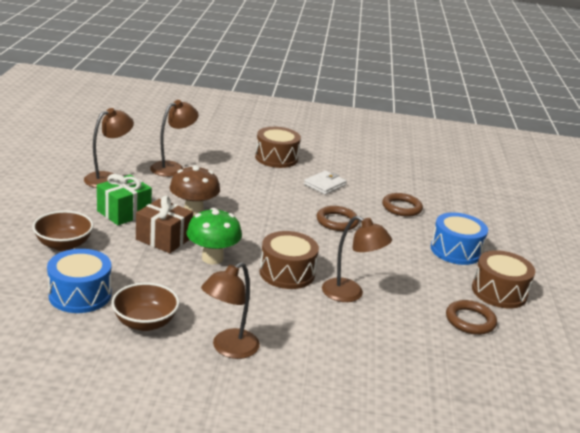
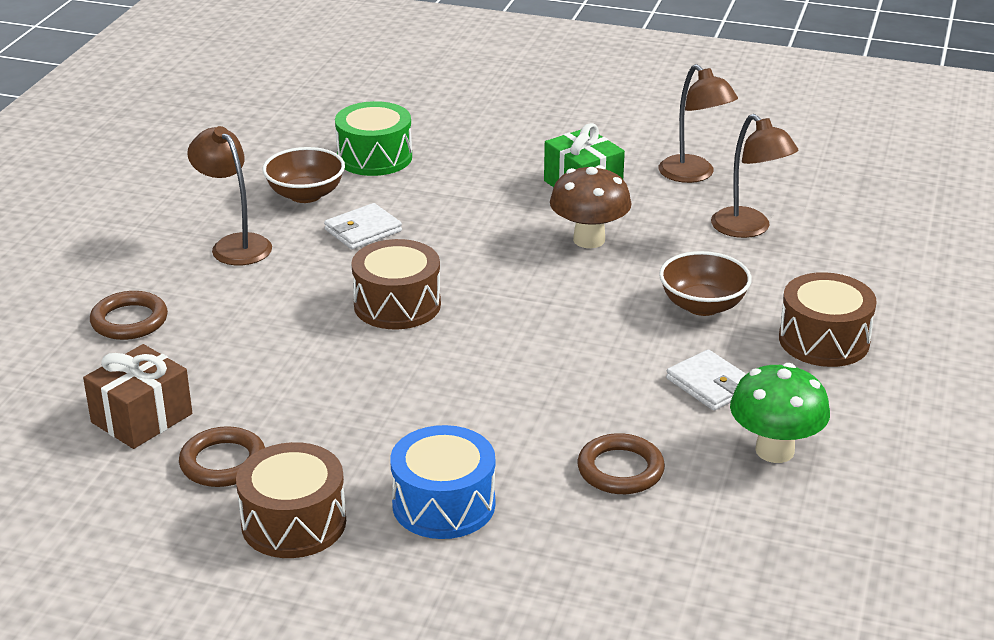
camera: 105 degrees right, 5 degrees up
(64, 245) = (492, 146): brown bowl -> brown bowl (702, 305)
(80, 295) = (374, 157): blue drum -> green drum
(164, 239) = (504, 213): brown gift -> brown gift (141, 418)
(196, 292) = (363, 230): none -> white wallet
(212, 258) = (447, 247): green mushroom -> green mushroom (774, 450)
(337, 221) = (559, 377): brown ring -> brown ring (129, 321)
(350, 294) = (327, 354): brown lamp -> none

